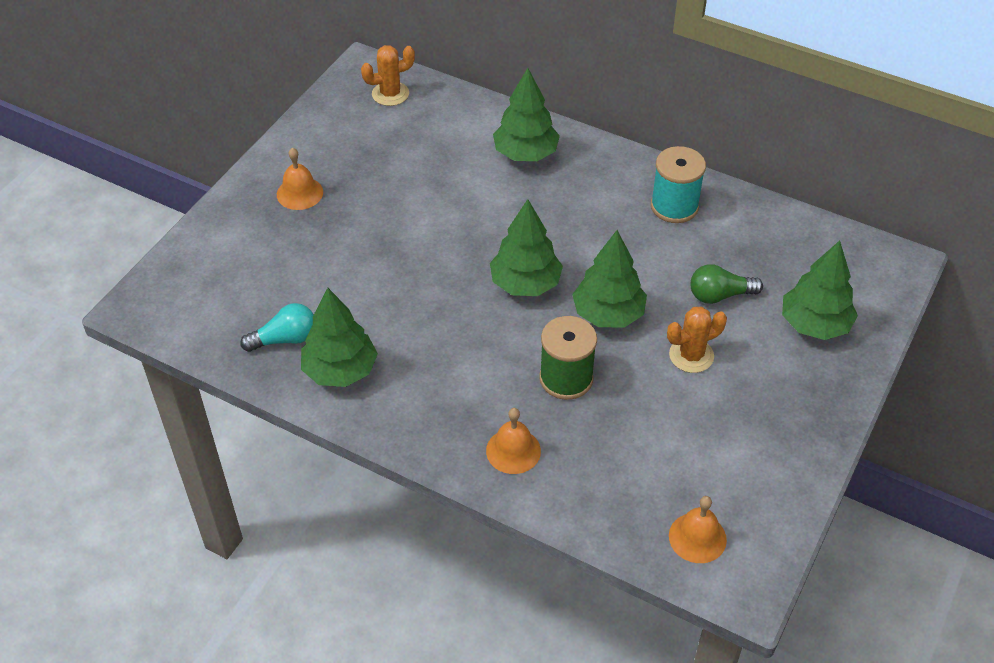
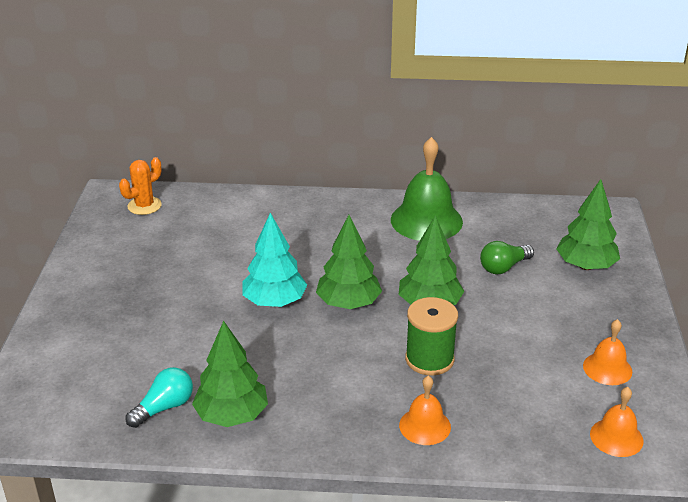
camera: 25 degrees left, 15 degrees down
(299, 193) = (108, 294): orange bell -> orange bell (607, 368)
(453, 256) = (274, 302): none -> turquoise tree
(525, 154) = (286, 217): green tree -> none
(674, 206) = (426, 220): turquoise spool -> green bell
(691, 355) = (513, 313): orange cactus -> none

